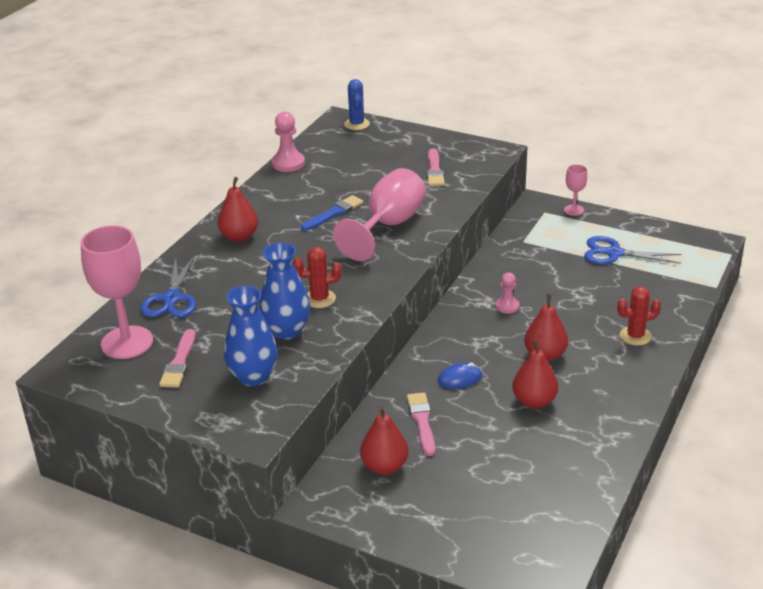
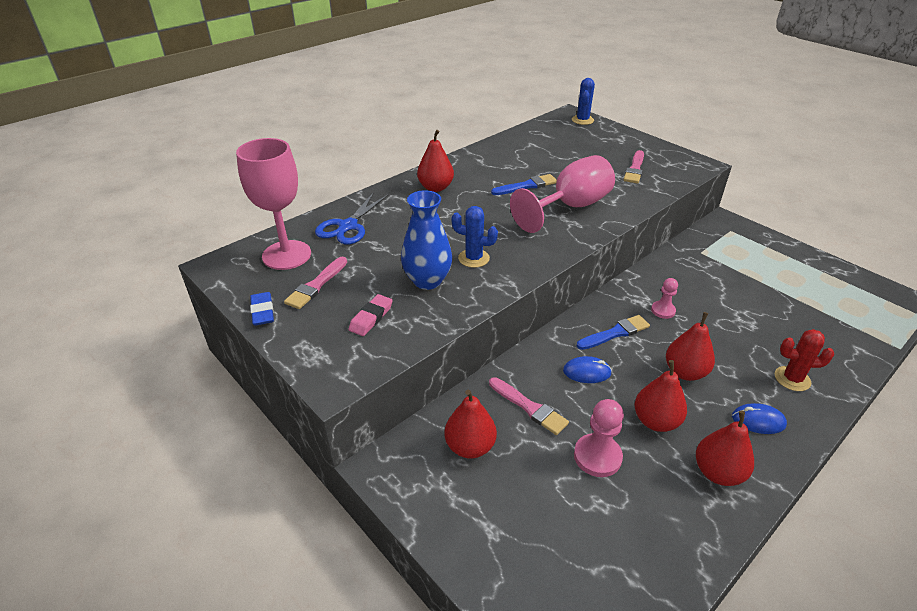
camera: 20 degrees right, 5 degrees up
(143, 399) = (263, 311): none -> blue eraser
(253, 376) = (371, 318): blue vase -> pink eraser
(288, 163) = (509, 139): pink pawn -> pink pawn (597, 456)
(319, 299) = (473, 258): red cactus -> blue cactus
(422, 421) = (529, 407): pink brush -> pink brush turned 120 degrees clockwise
(471, 338) = (615, 333): none -> blue brush
(573, 210) = (760, 235): pink goblet -> none
(596, 425) = (718, 472): none -> red pear
(614, 253) = (791, 285): blue scissors -> none
(617, 377) = (758, 421): none -> blue mouse

